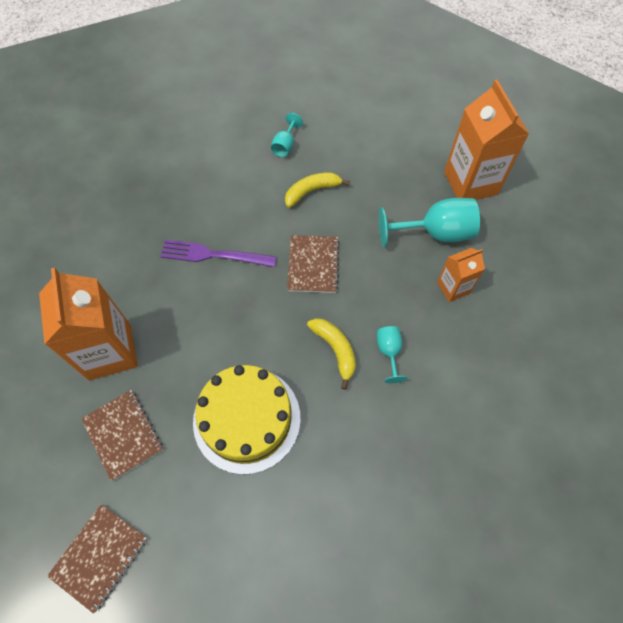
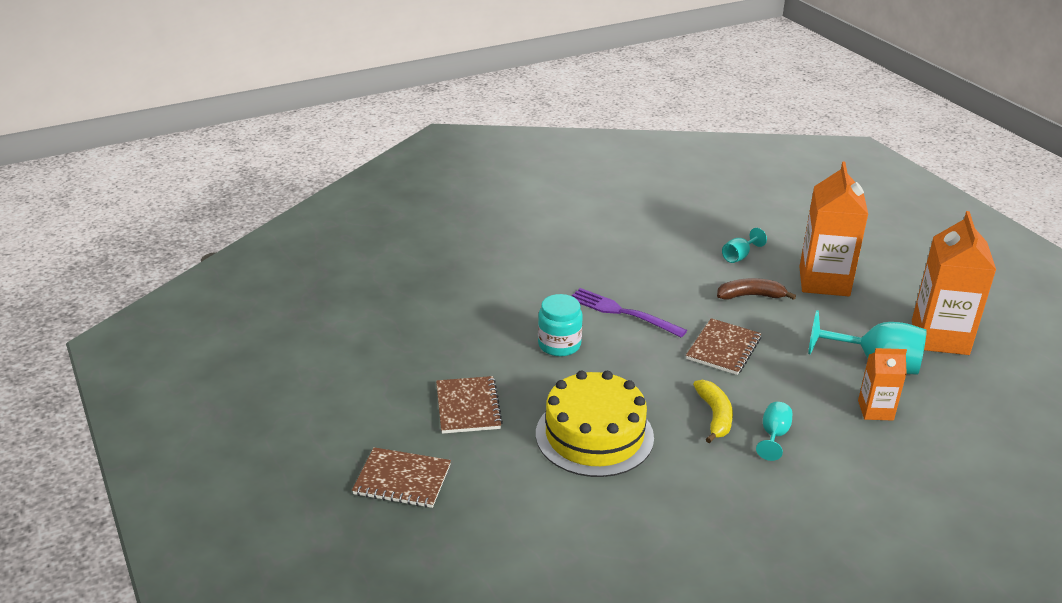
camera: 25 degrees right, 30 degrees down
(99, 556) = (402, 479): brown notebook -> brown notebook turned 45 degrees clockwise
(110, 352) = (485, 348): orange carton -> orange carton (824, 281)
(174, 319) = (559, 345): none -> turquoise jar
(312, 191) = (751, 296): yellow banana -> brown banana

